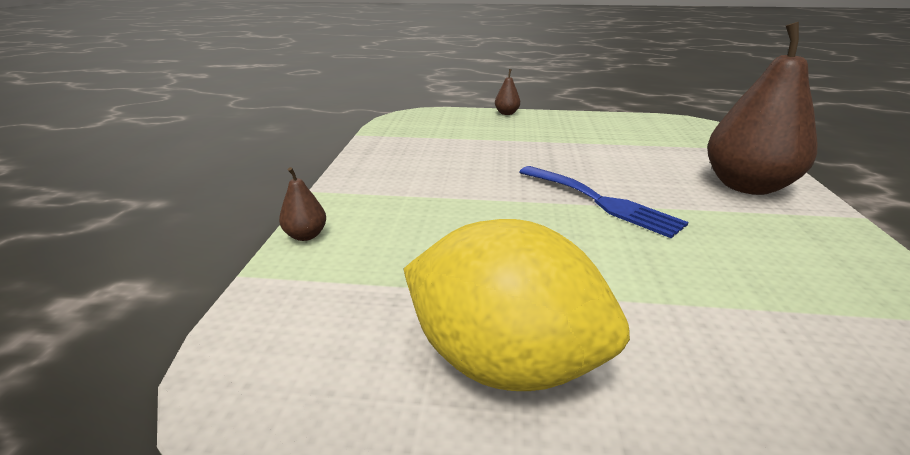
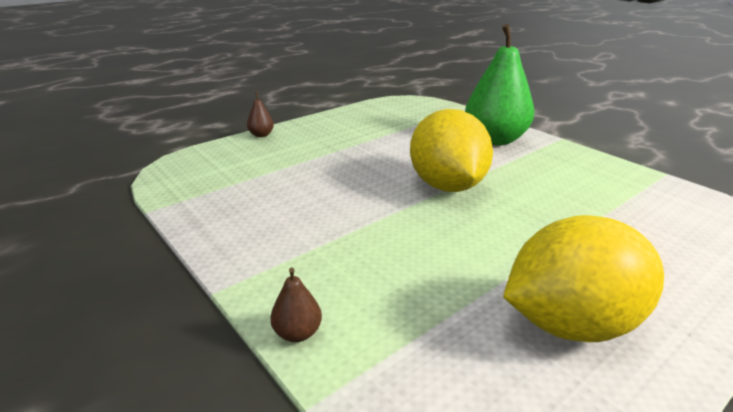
camera: 45 degrees left, 0 degrees up
(601, 202) = (447, 186): blue fork -> yellow lemon
(746, 186) = (495, 140): brown pear -> green pear

